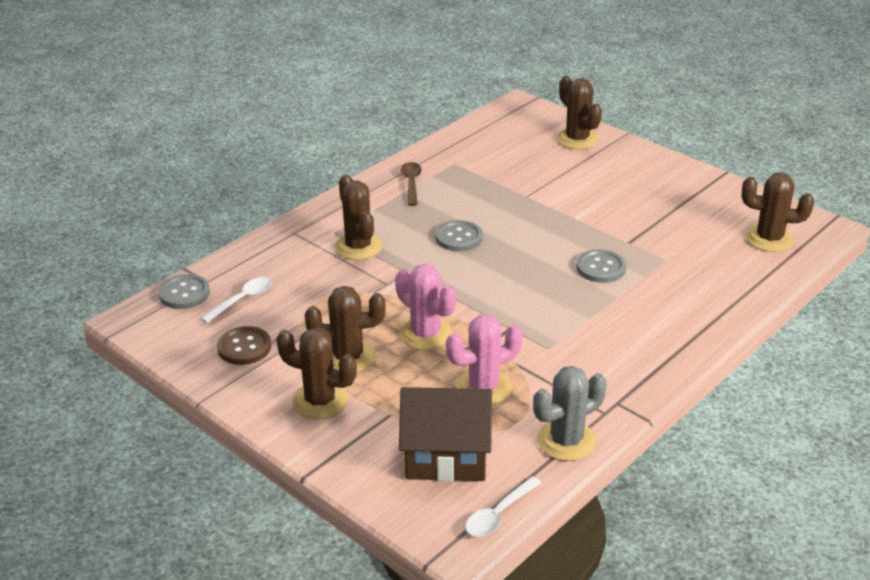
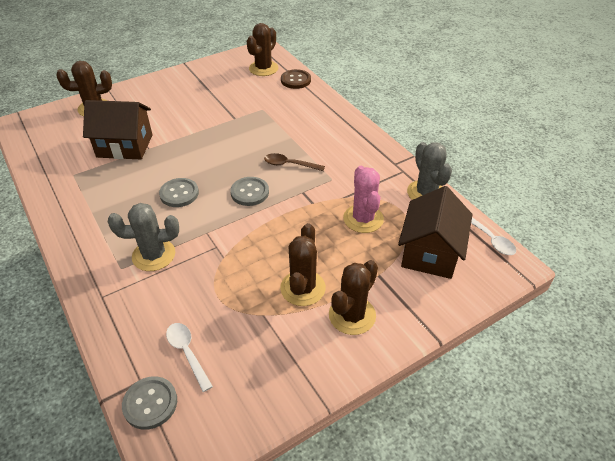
camera: 75 degrees left, 10 degrees up
(244, 347) = (261, 360): brown button -> brown button (295, 80)
(358, 247) = (154, 255): brown cactus -> grey cactus
(411, 183) = (82, 205): brown spoon -> brown spoon (289, 165)
(426, 334) = (292, 236): pink cactus -> none
(521, 179) = (125, 146): none -> brown house
(601, 268) = (256, 136): grey button -> grey button (250, 192)

